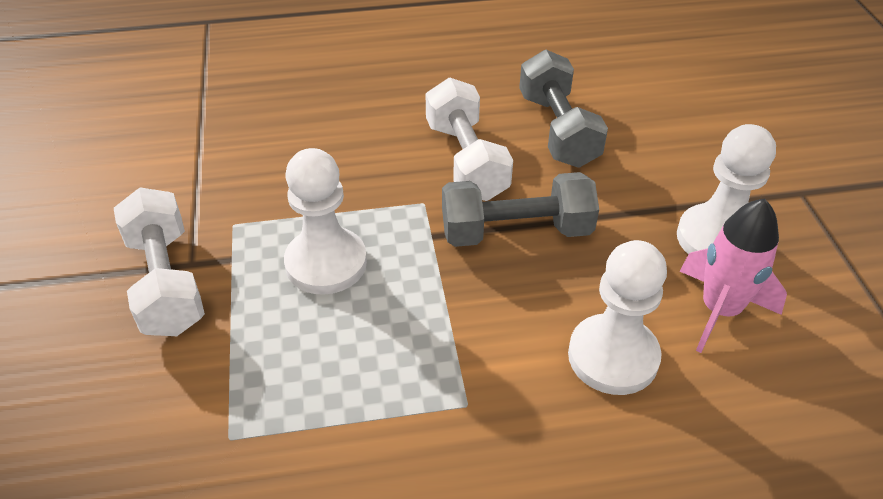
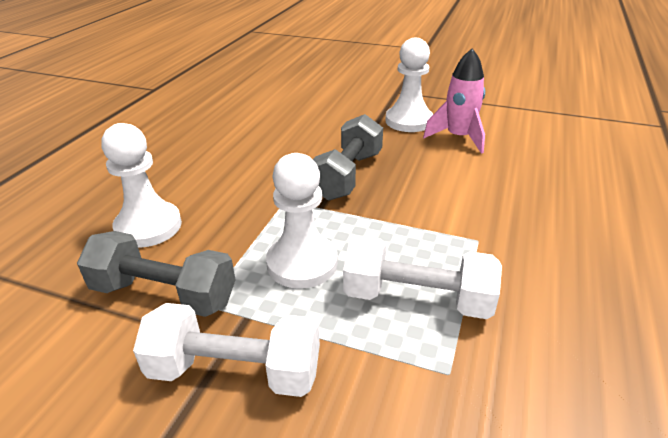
camera: 60 degrees left, 10 degrees down
(466, 160) = (264, 172): white dumbbell -> white dumbbell (417, 298)
(557, 130) = (275, 133): grey dumbbell -> grey dumbbell (164, 294)
(613, 356) = (470, 178): white pawn -> white pawn (148, 227)

